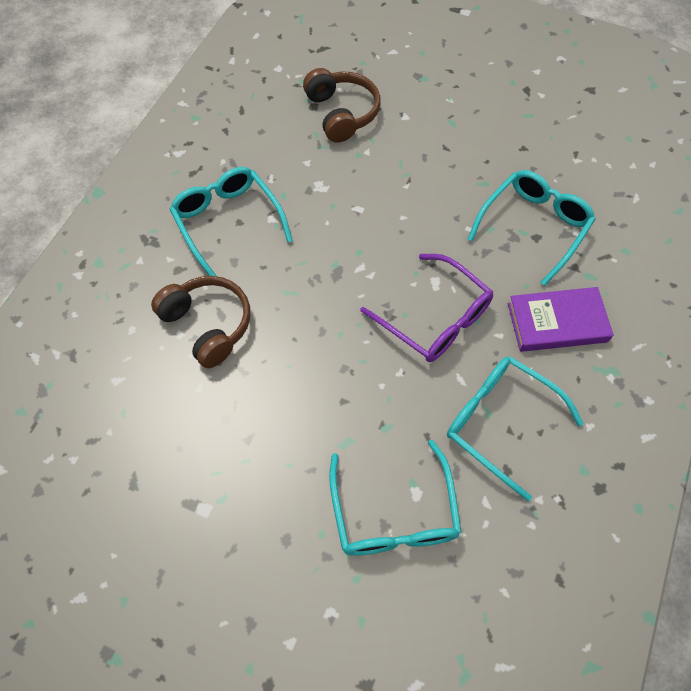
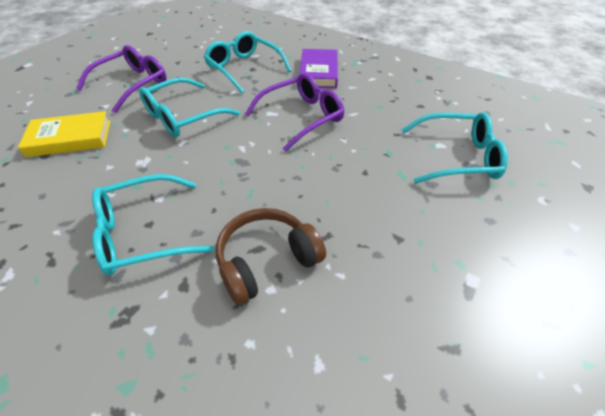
camera: 80 degrees left, 15 degrees down
(342, 113) = (70, 138): brown headphones -> yellow book
(454, 123) = (132, 84): none -> purple glasses
(500, 422) = (387, 103): turquoise glasses -> turquoise glasses (182, 117)

